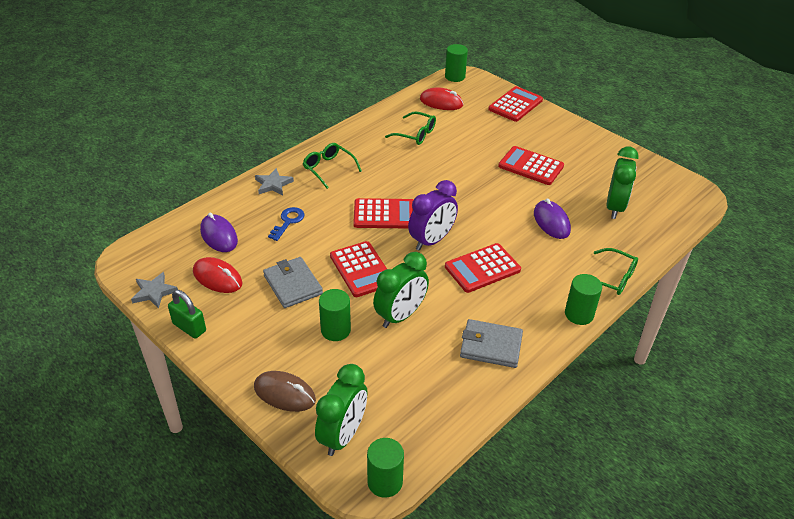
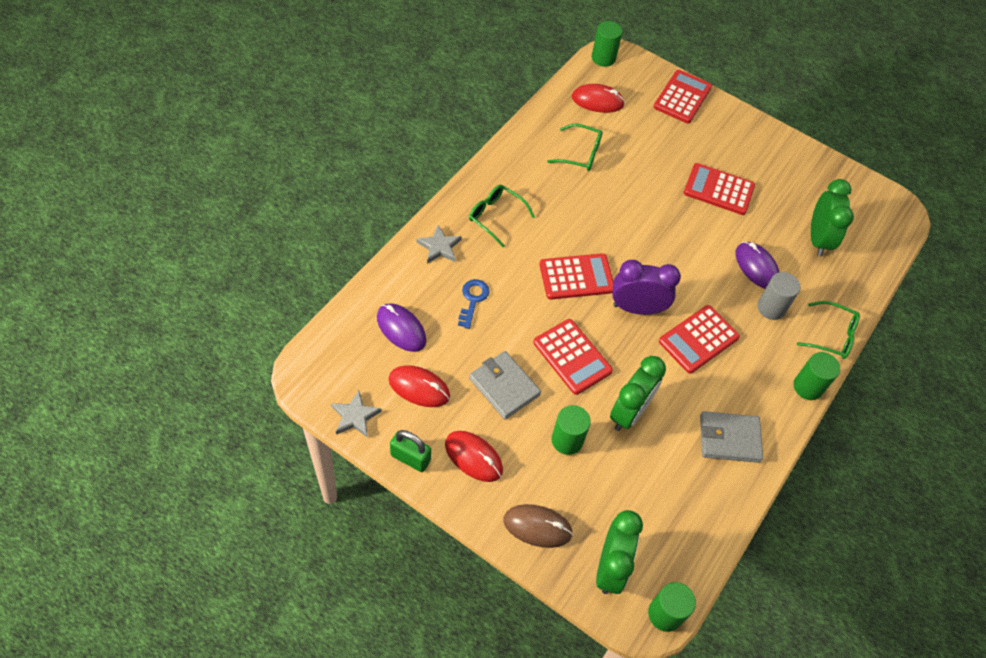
camera: 15 degrees left, 15 degrees up
(246, 333) = (473, 457): none -> red mouse
(432, 241) = (636, 308): purple clock -> purple clock turned 120 degrees counterclockwise
(557, 252) = (771, 308): none -> grey cylinder

